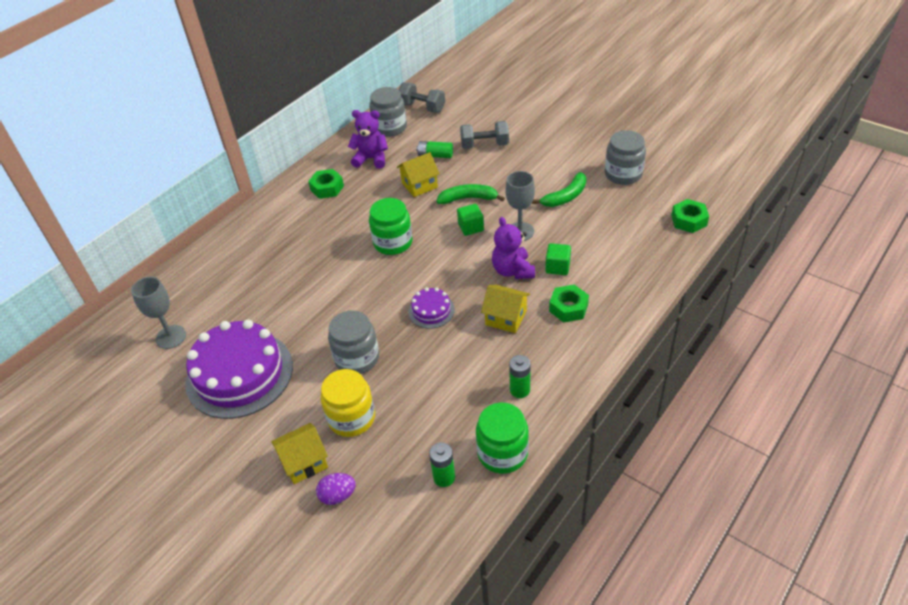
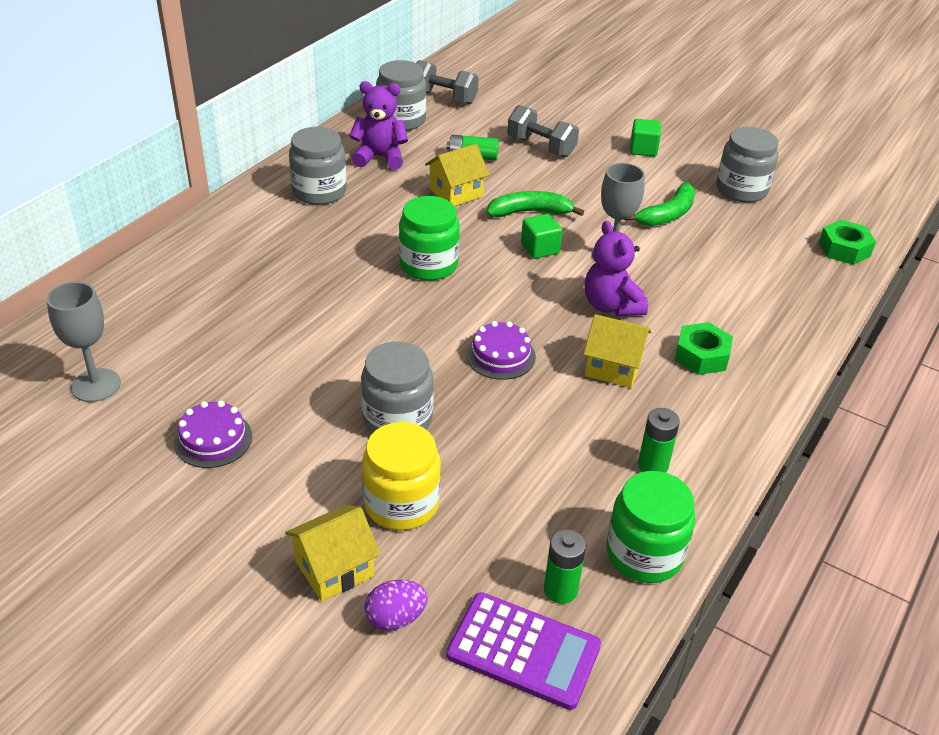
camera: 10 degrees left, 5 degrees down
(239, 374) = (213, 439): purple cake -> purple cake, size x0.46
(327, 188) = (319, 192): green nut -> grey jar
(414, 518) = (523, 651): none -> purple calculator
(485, 145) = (541, 147): grey dumbbell -> grey dumbbell turned 45 degrees clockwise
(557, 267) = (675, 302): green cube -> green cube (643, 149)

